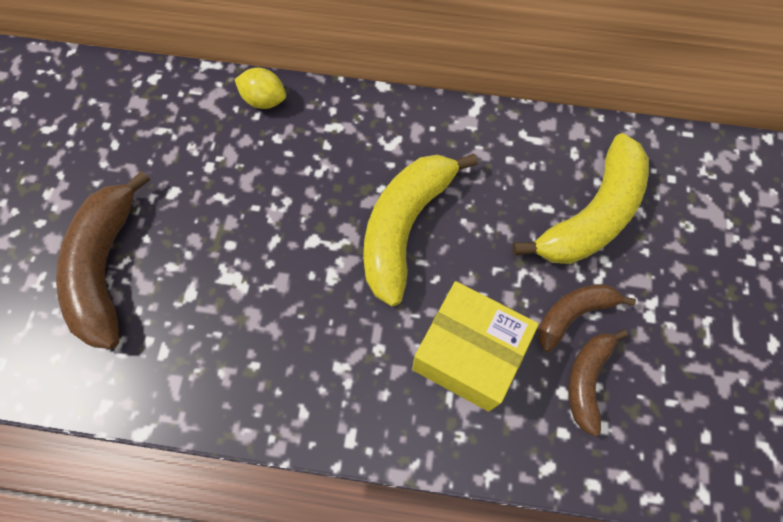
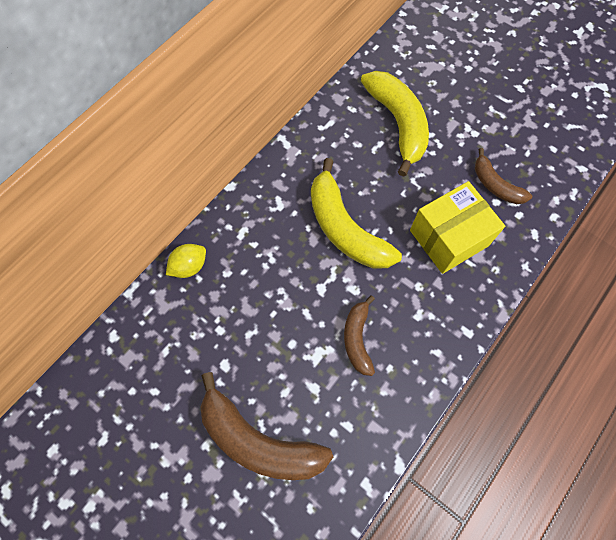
camera: 60 degrees left, 0 degrees up
(573, 314) = (453, 169): brown banana -> brown banana (357, 339)

